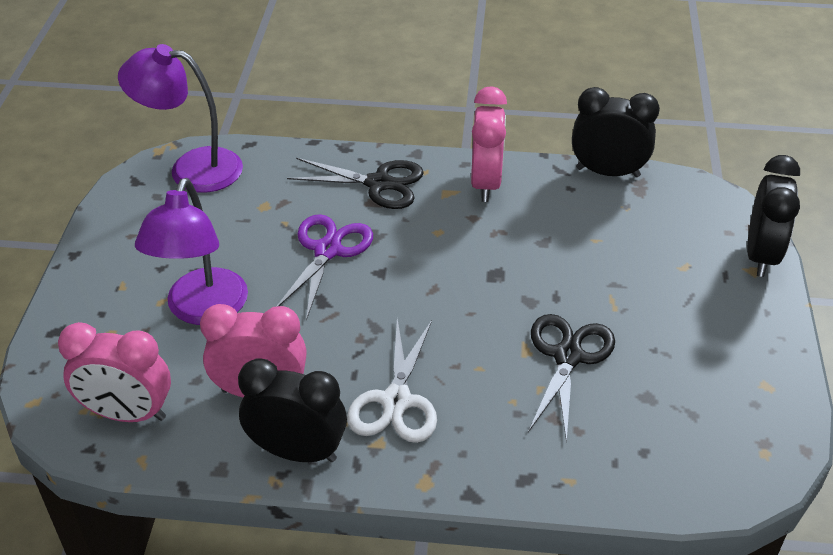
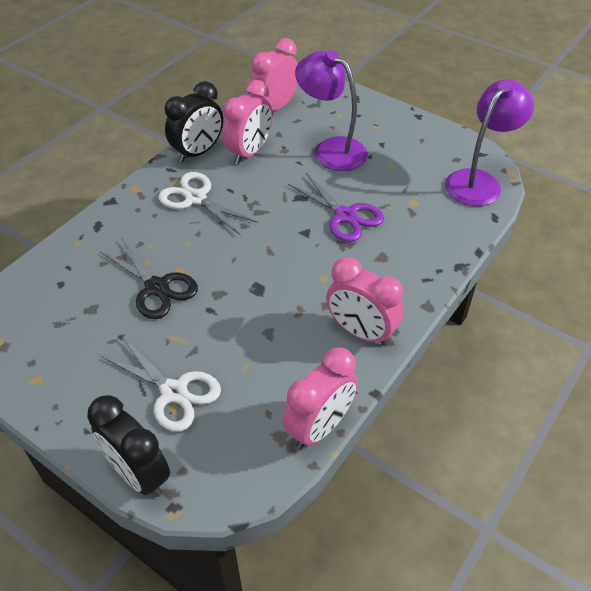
camera: 120 degrees right, 5 degrees up
(378, 183) = (402, 268): black scissors -> none
(608, 172) = (319, 427): black clock -> pink clock
(670, 274) = (174, 392): none -> white scissors

